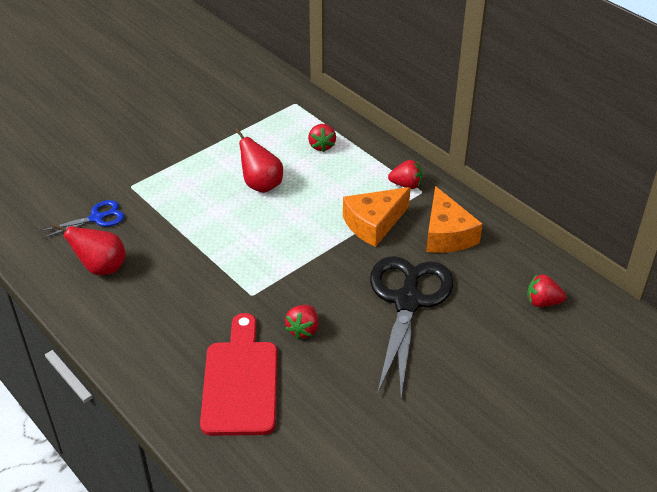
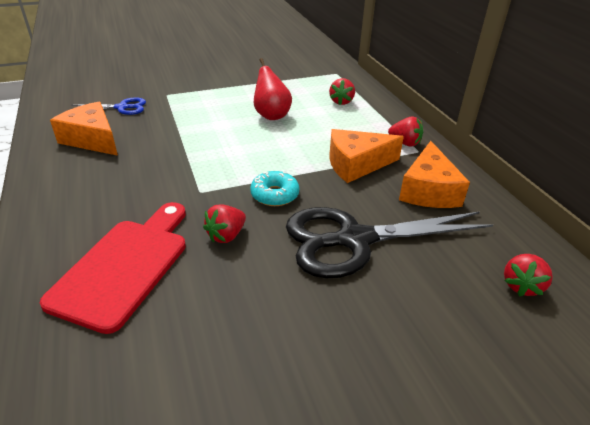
camera: 20 degrees right, 5 degrees down
(101, 268) = (92, 139): red pear -> orange cheese
(319, 278) = (274, 195): none -> turquoise donut
(407, 301) = (354, 240): black scissors -> black scissors turned 135 degrees counterclockwise
(542, 302) = (521, 285): red strawberry -> red strawberry turned 90 degrees counterclockwise

